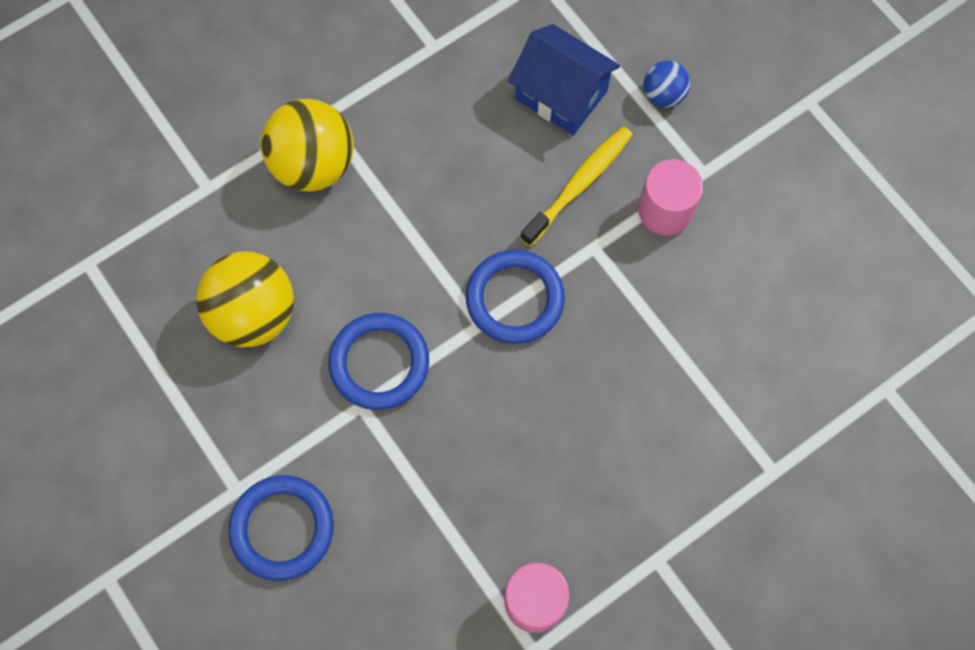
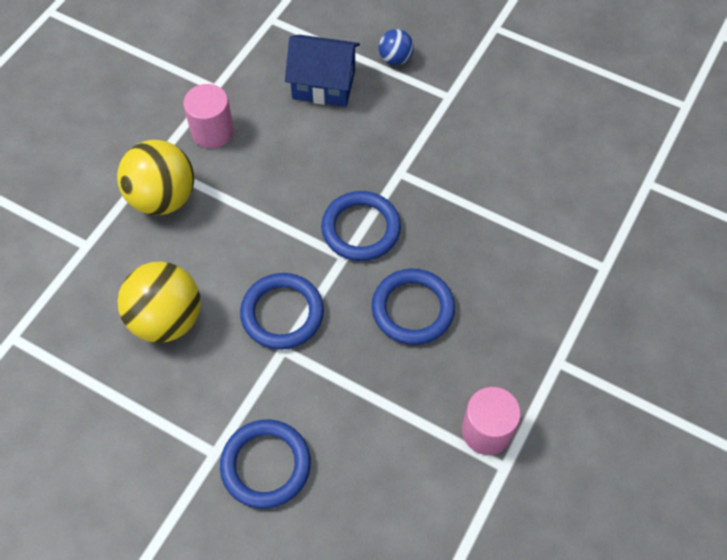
camera: 25 degrees left, 10 degrees down
(525, 422) = (412, 309): none -> blue ring
(579, 184) = (367, 136): yellow toothbrush -> none
(665, 210) = (436, 130): pink cylinder -> pink cylinder (212, 131)

